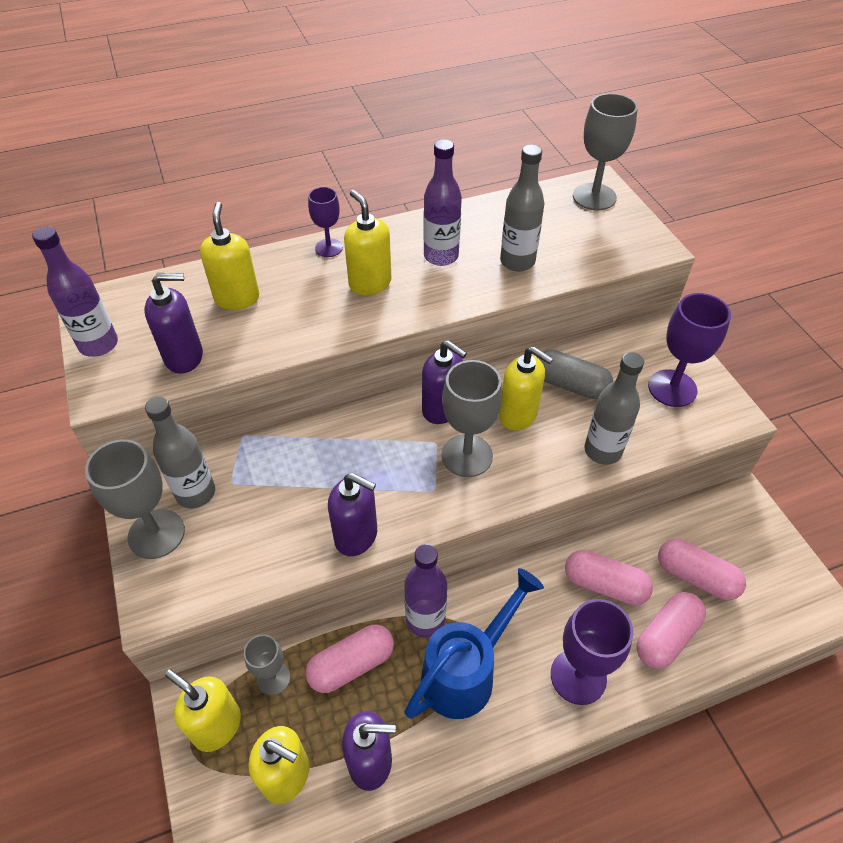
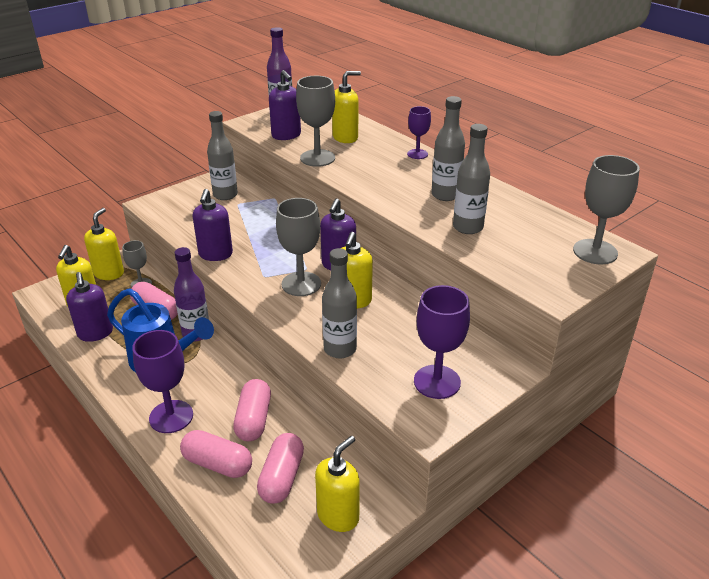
camera: 70 degrees right, 15 degrees down
(156, 534) = (193, 191): grey goblet -> grey goblet (317, 158)
(370, 283) = (393, 175): yellow soap dispenser -> yellow soap dispenser (338, 515)
(441, 256) = (445, 195): purple bottle -> grey bottle
(570, 385) = (402, 321): grey capsule -> none

